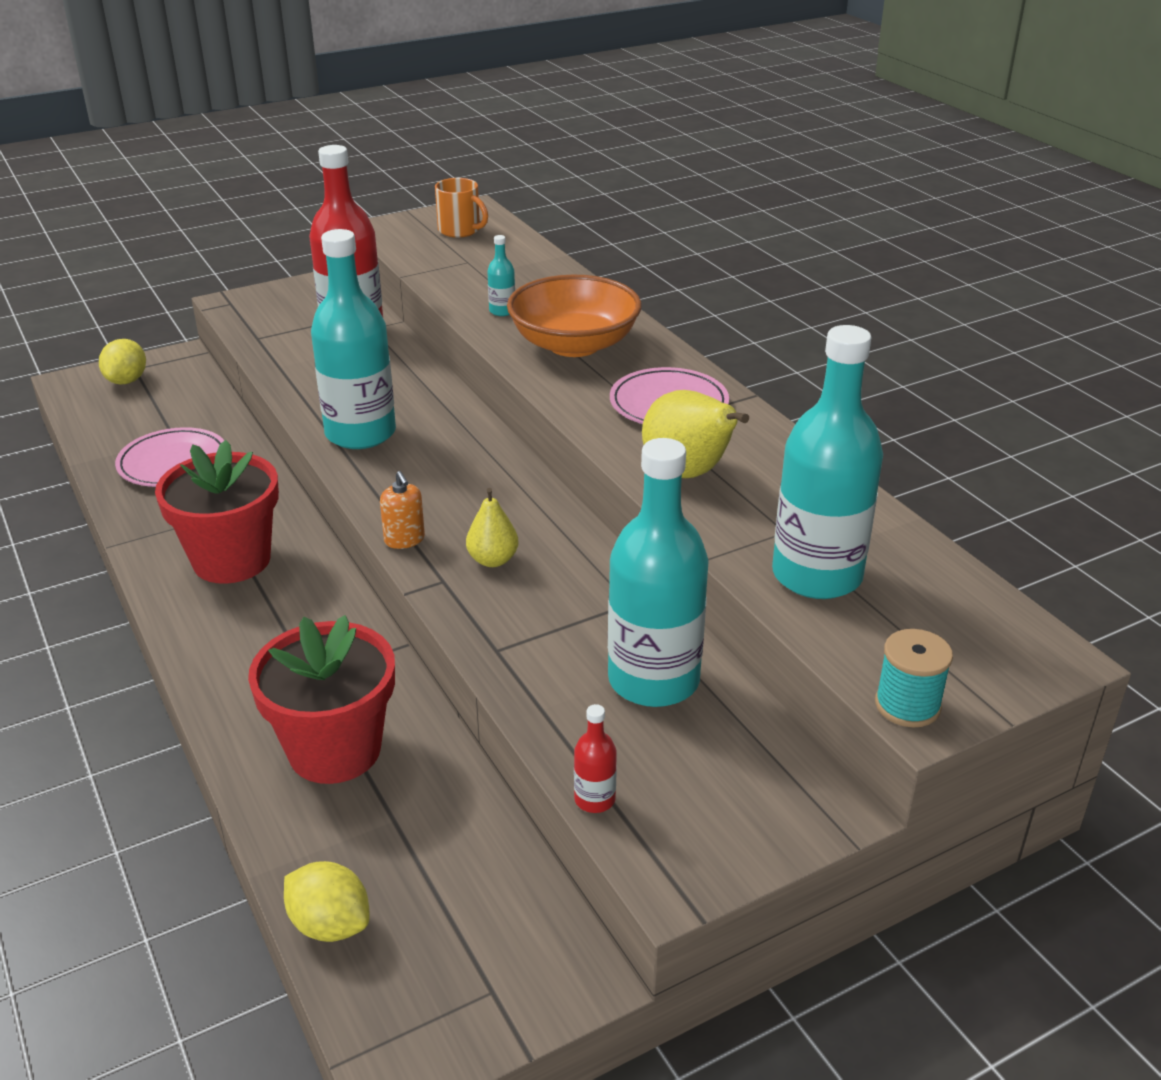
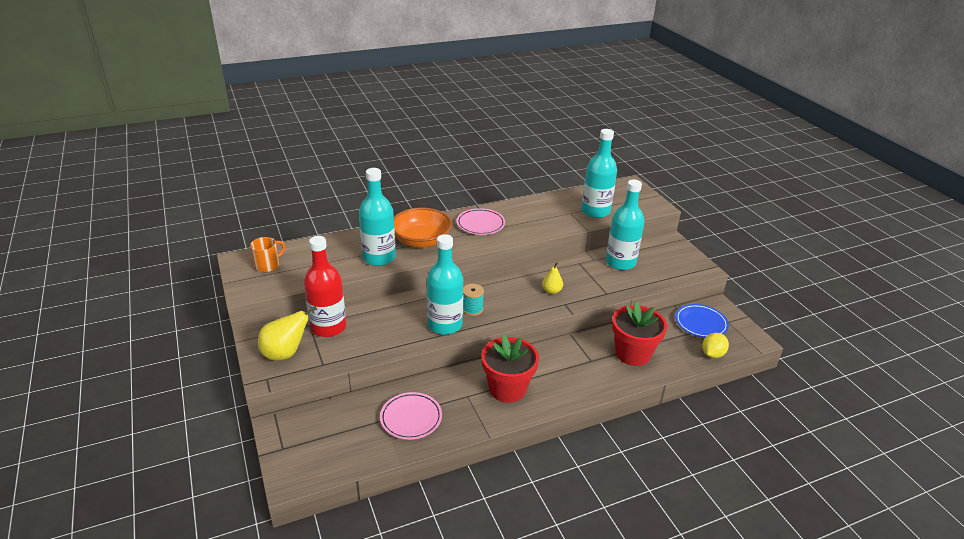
camera: 85 degrees left, 0 degrees up
(127, 380) = (299, 450): yellow lemon -> none
(404, 539) = (536, 313): orange soap dispenser -> none
(476, 913) = (700, 323): none -> blue plate
(502, 311) = (379, 257): turquoise bottle -> turquoise bottle, size x2.48
(594, 799) = (676, 279): red bottle -> none
(688, 474) = (533, 226): yellow pear -> yellow pear (285, 353)
(907, 705) = (655, 208): turquoise spool -> turquoise spool (472, 309)

